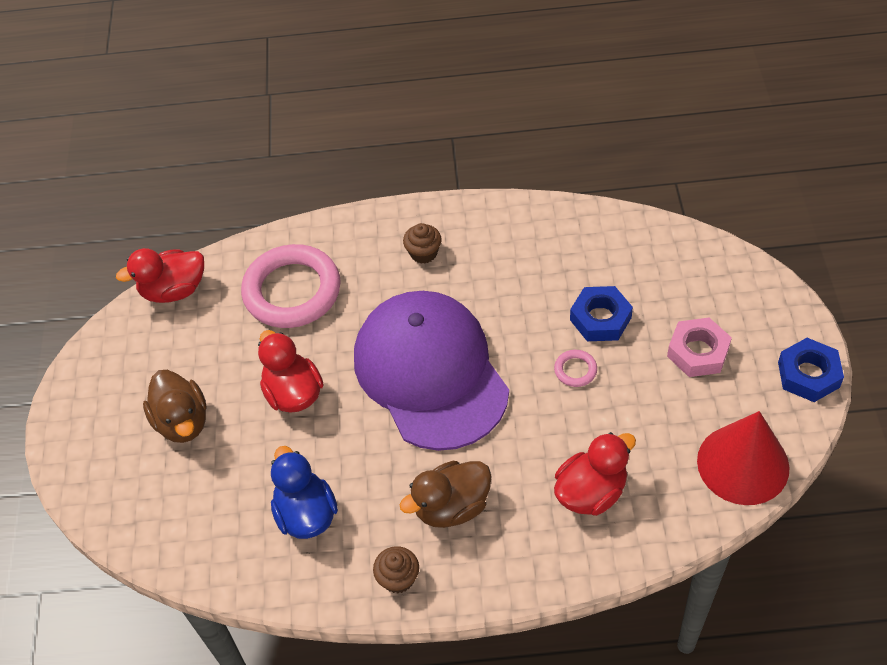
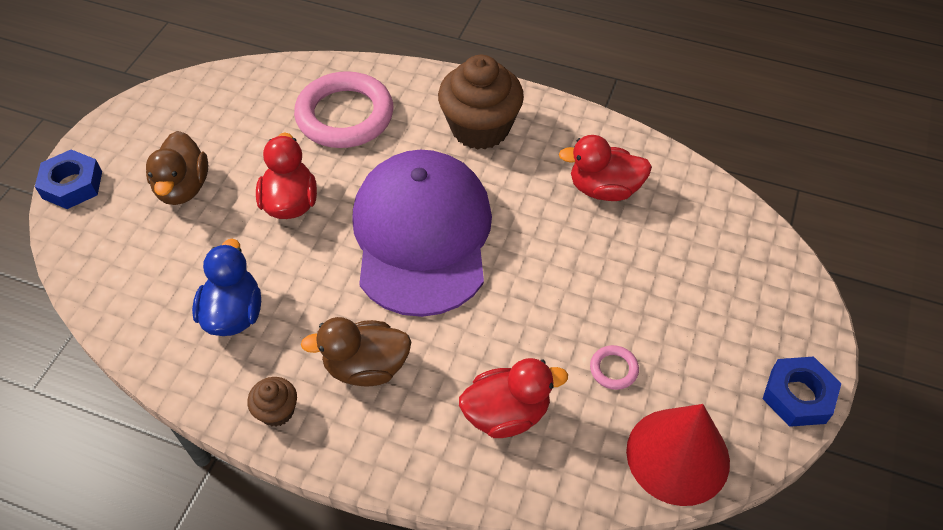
camera: 20 degrees right, 0 degrees up
(174, 290) = (248, 76): red duck -> red duck (604, 189)
(423, 253) = (480, 128): brown cupcake -> brown cupcake, size x2.13
(575, 370) = (559, 290): pink ring -> pink ring (613, 369)
(600, 318) = (612, 252): blue nut -> blue nut (72, 185)
(698, 352) = (692, 324): pink nut -> none

